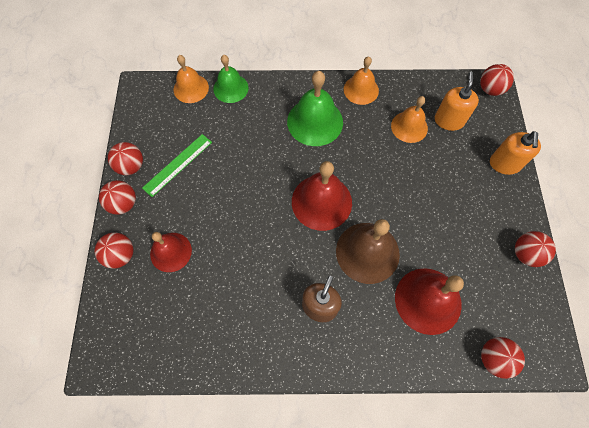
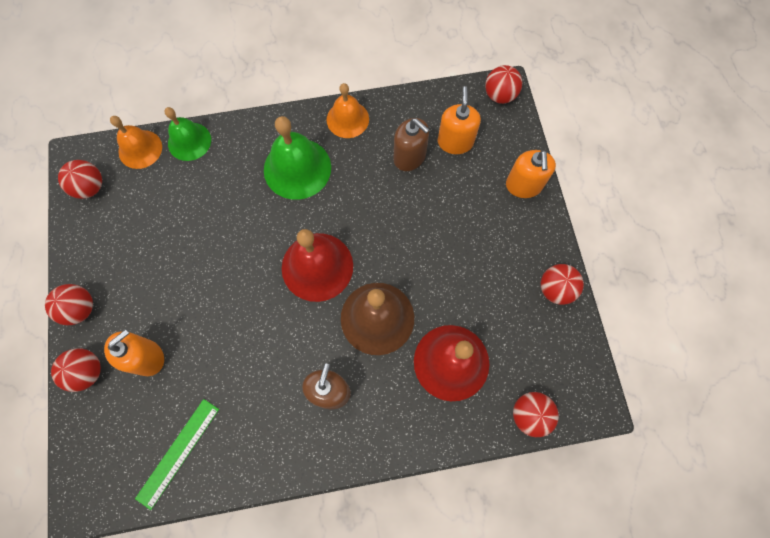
camera: 10 degrees left, 5 degrees up
(131, 166) = (82, 260): red ball -> red ball (90, 187)
(171, 252) = (147, 357): red bell -> orange soap dispenser
(178, 165) = (139, 249): green ruler -> green ruler (178, 452)
(409, 127) = (409, 157): orange bell -> brown soap dispenser

